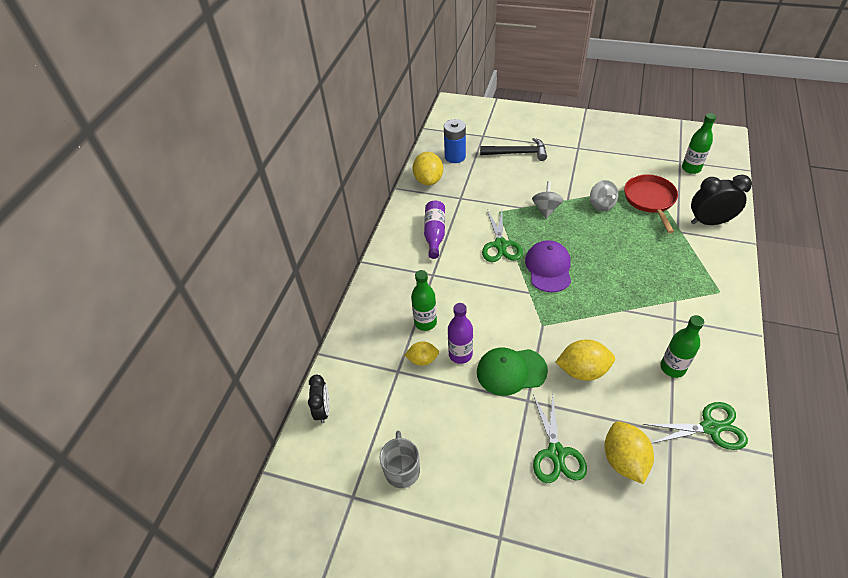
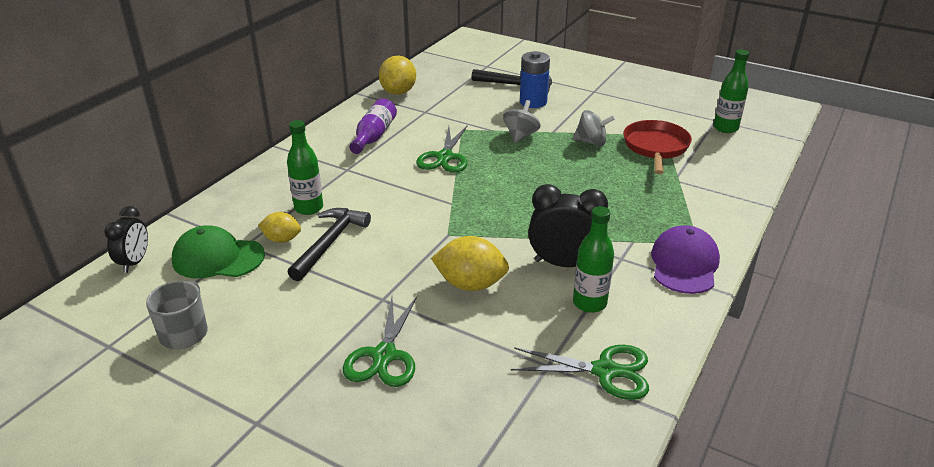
camera: 10 degrees right, 15 degrees down
(455, 156) = (442, 78): blue battery -> blue battery (533, 102)
(460, 354) = (330, 243): purple bottle -> black hammer
(511, 371) = (380, 269): green cap -> green cap (218, 258)
(548, 268) = (489, 186): purple cap -> purple cap (684, 264)
(601, 205) = (591, 142): grey spinning top -> grey spinning top turned 75 degrees counterclockwise
(624, 460) = (467, 380): yellow lemon -> none
(709, 222) = (721, 178): black clock -> black clock (564, 264)

